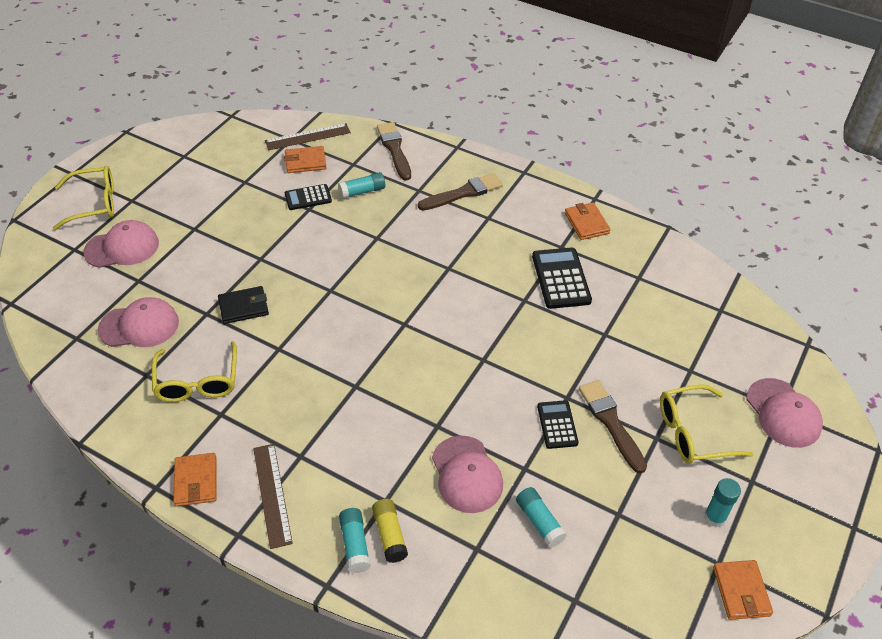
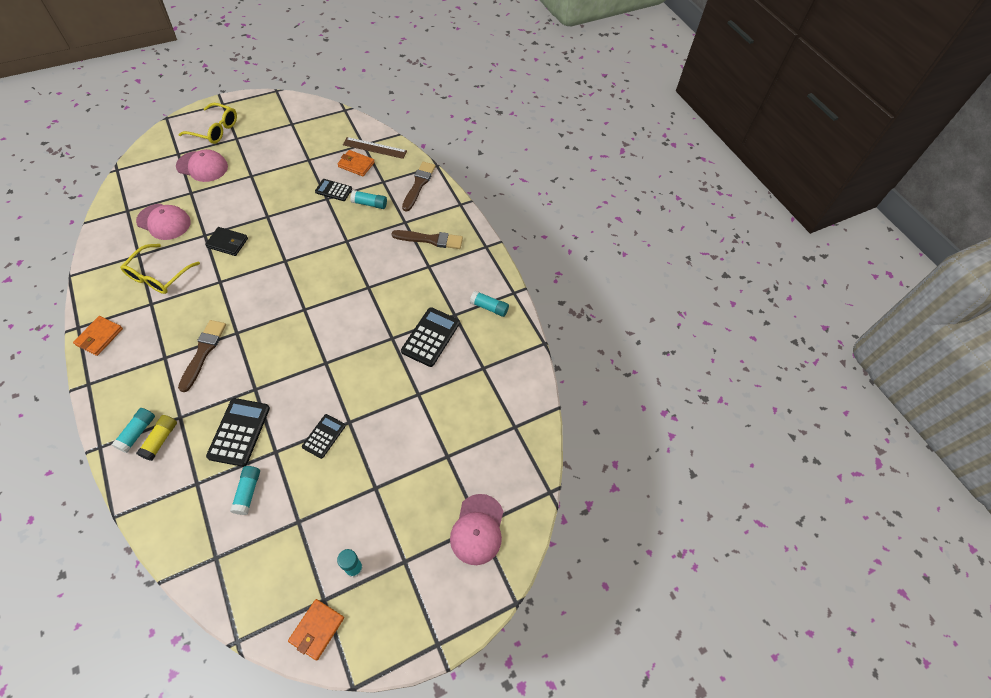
camera: 30 degrees right, 10 degrees up
(272, 494) = (128, 371): brown ruler -> none
(466, 474) = (239, 432): pink cap -> black calculator
(586, 223) = (489, 307): orange wallet -> turquoise glue stick
(611, 423) = (358, 457): brown brush -> brown brush (203, 352)
(693, 433) = (402, 500): yellow glasses -> none

